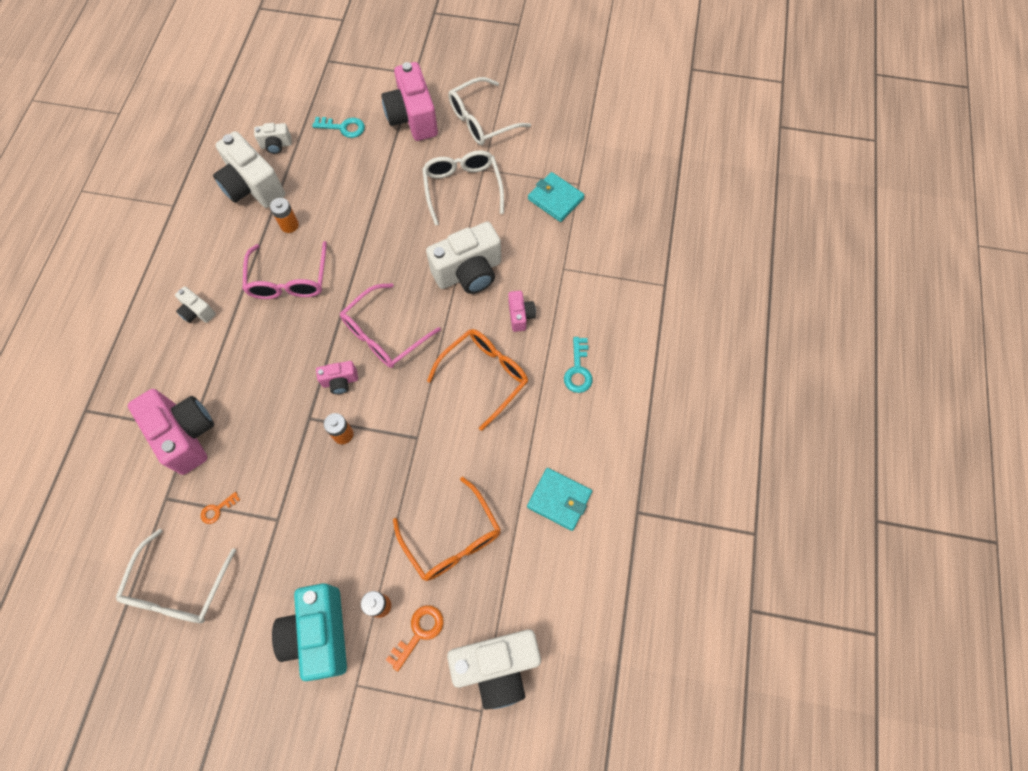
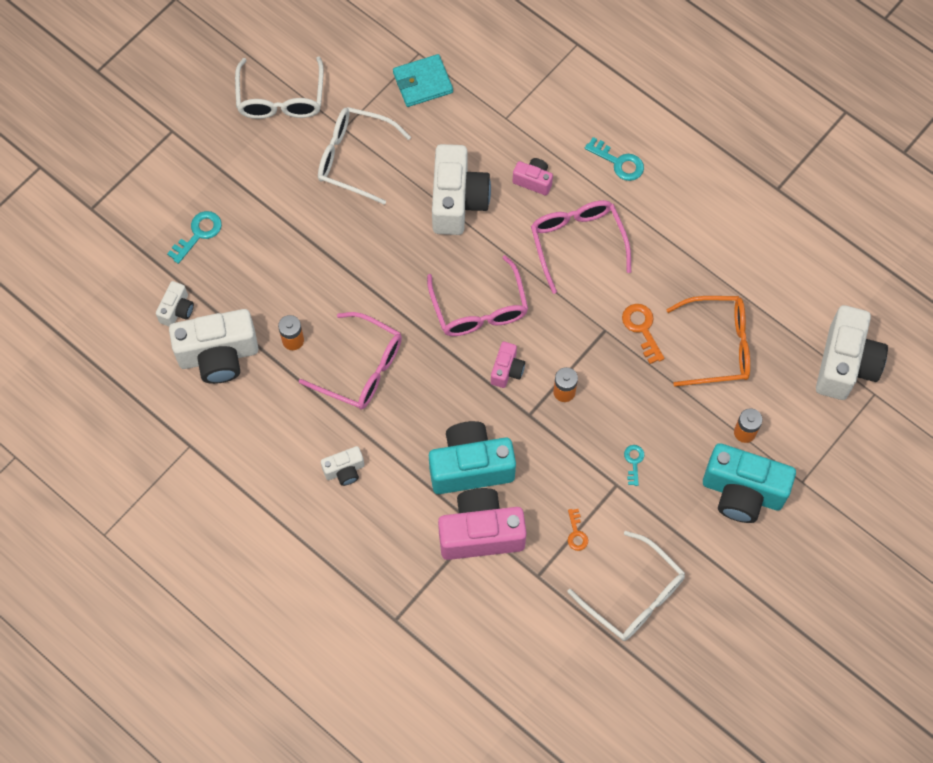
camera: 60 degrees left, 0 degrees up
(241, 398) = (470, 467): none -> turquoise camera
(305, 523) = (634, 462): none -> turquoise key
(413, 118) = (232, 161): pink camera -> none
(419, 632) = (785, 411): orange key -> orange key (642, 329)
(485, 375) = (577, 242): orange glasses -> pink glasses
(559, 499) = (731, 243): turquoise wallet -> none

